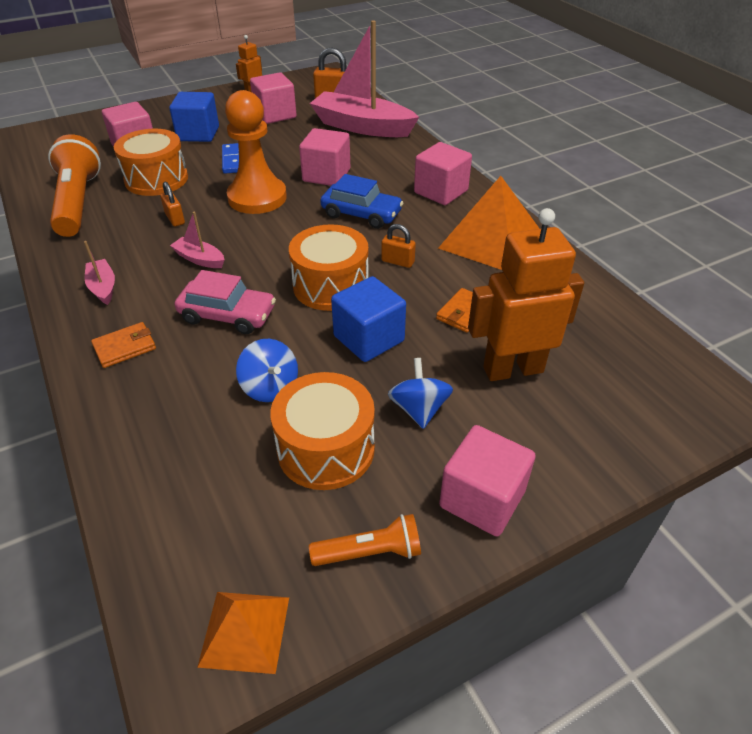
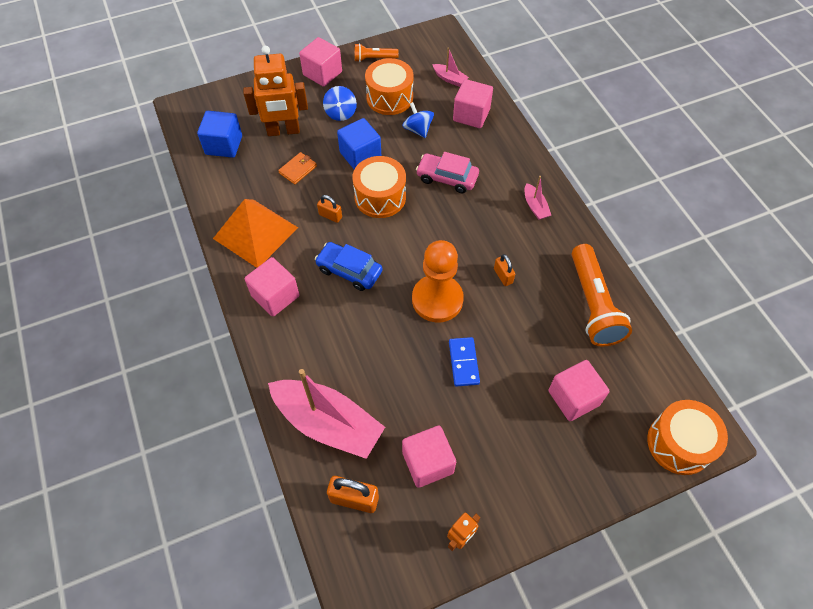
camera: 175 degrees left, 15 degrees up
(125, 347) = (505, 159): orange wallet -> none
(156, 179) = (534, 335): orange drum -> orange drum (679, 443)
(198, 134) = (511, 422): blue cube -> blue cube (224, 145)
(200, 259) = (474, 228): pink boat -> pink boat (450, 79)
(245, 631) = (422, 40): orange pyramid -> none
(326, 175) = (374, 329): pink cube -> pink cube (471, 115)

